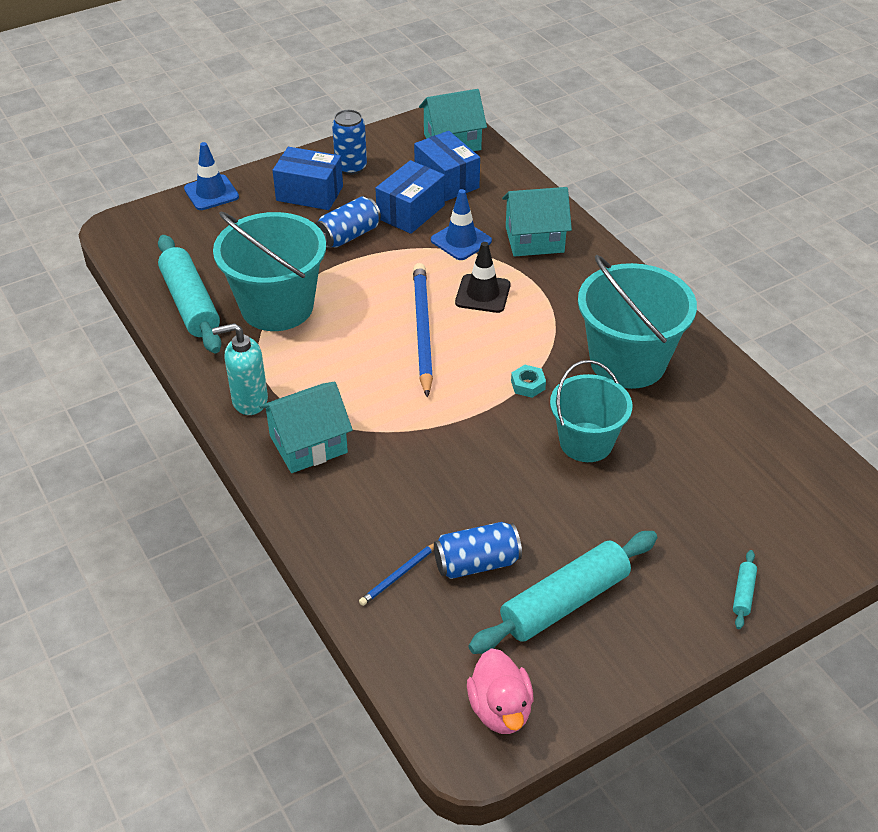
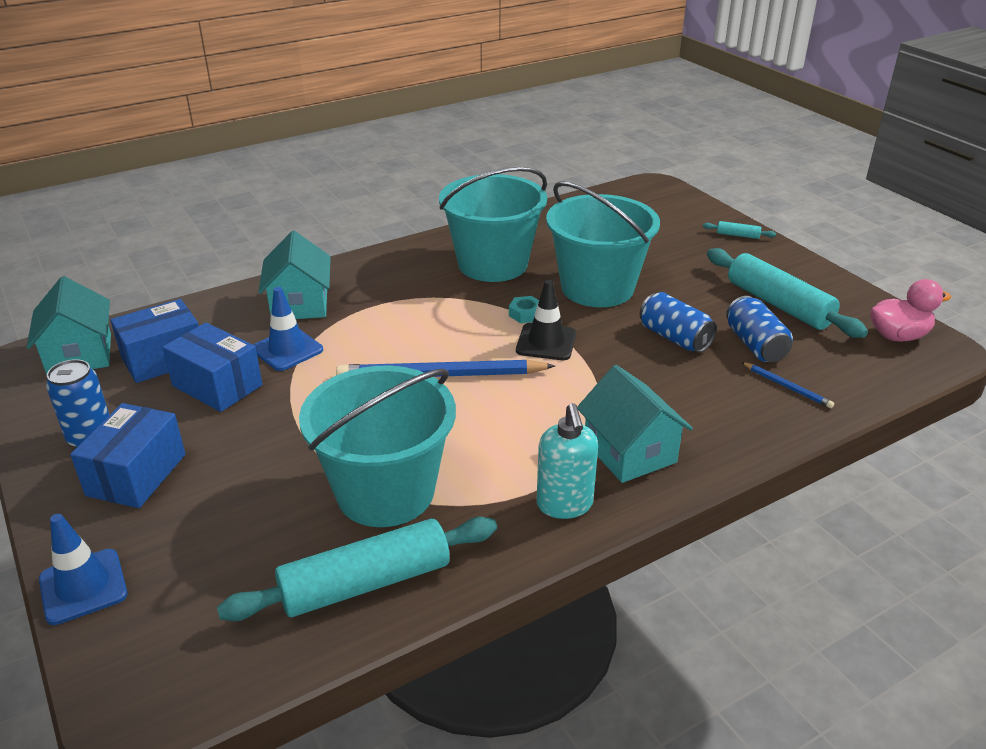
camera: 90 degrees left, 10 degrees down
(349, 235) = (249, 434): blue can -> blue can (674, 338)
(482, 294) = (385, 337): black traffic cone -> black traffic cone (546, 342)
(586, 442) = (597, 288): turquoise bucket -> turquoise bucket, size x1.51

